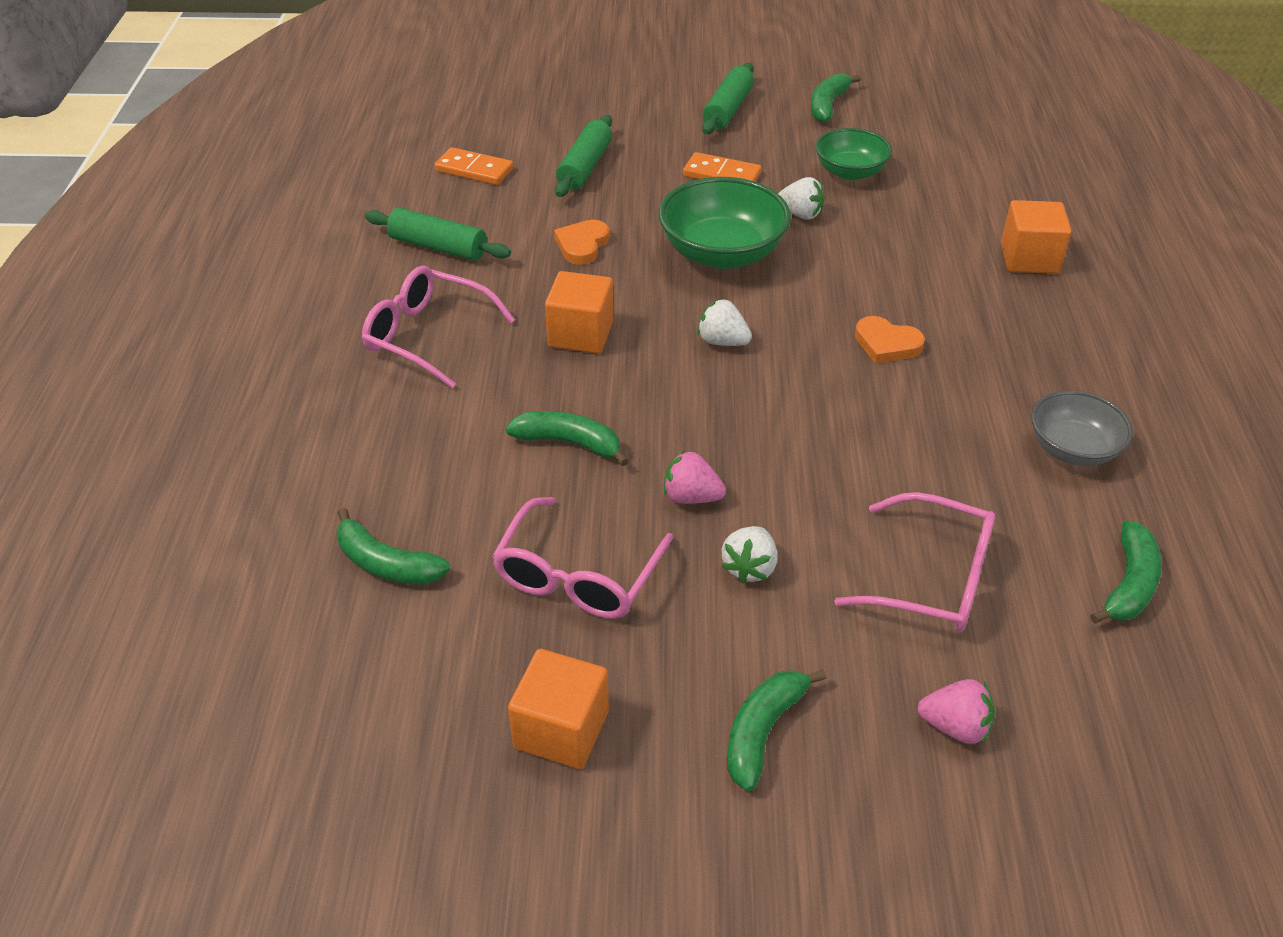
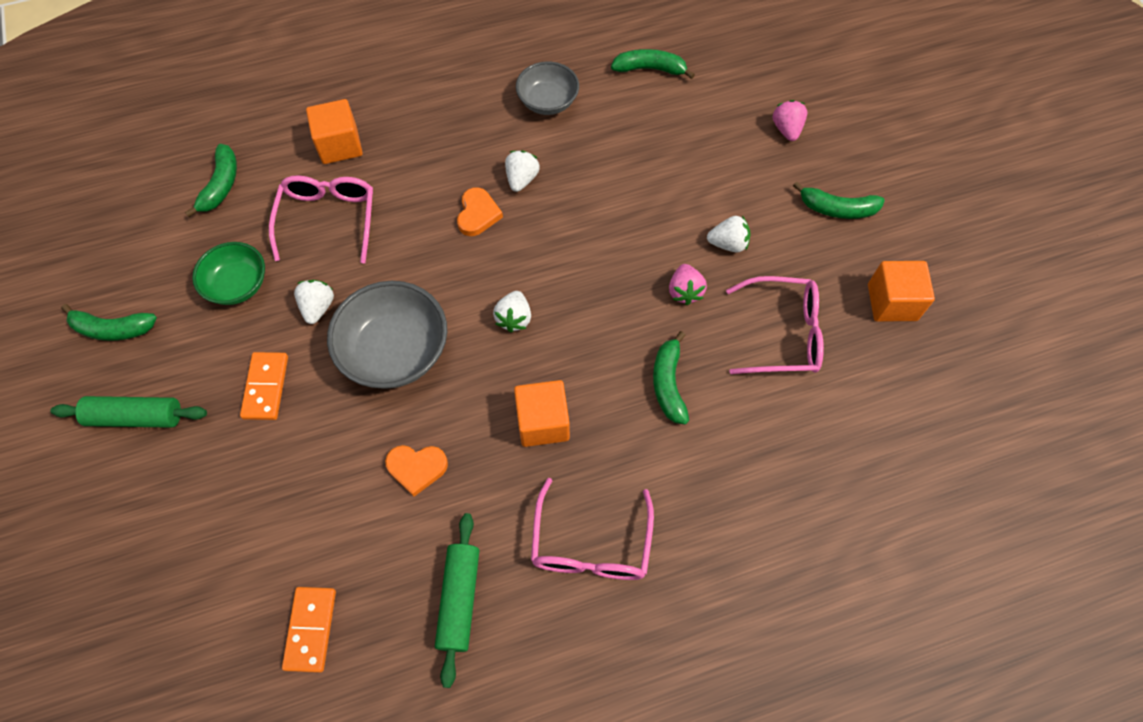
camera: 110 degrees left, 20 degrees up
(386, 564) = (833, 454): green banana -> green banana (221, 185)
(585, 167) = (280, 516): green rolling pin -> none
(722, 253) = (395, 351): green bowl -> grey bowl
(933, 392) = (521, 179): none -> white strawberry
(933, 579) = (690, 153): pink glasses -> pink glasses (328, 219)

